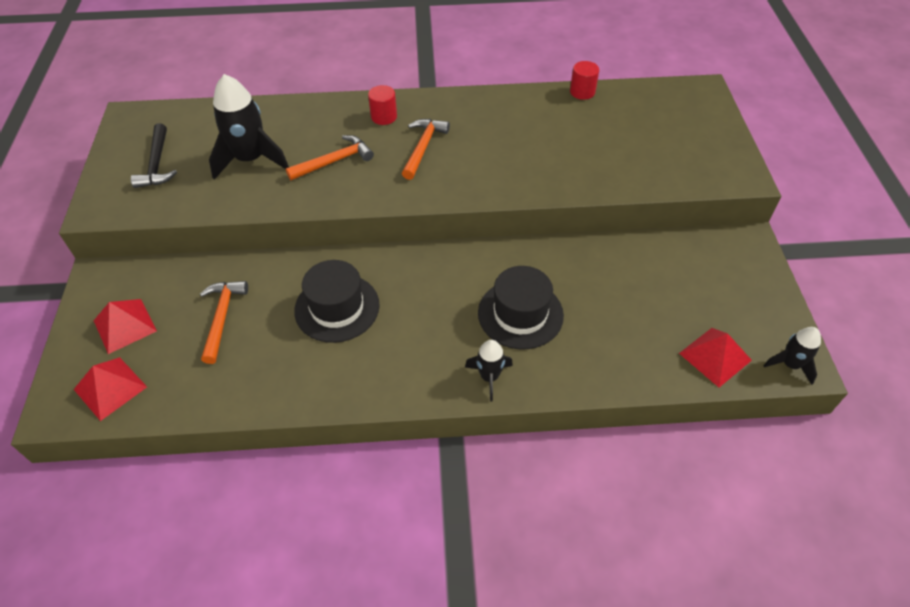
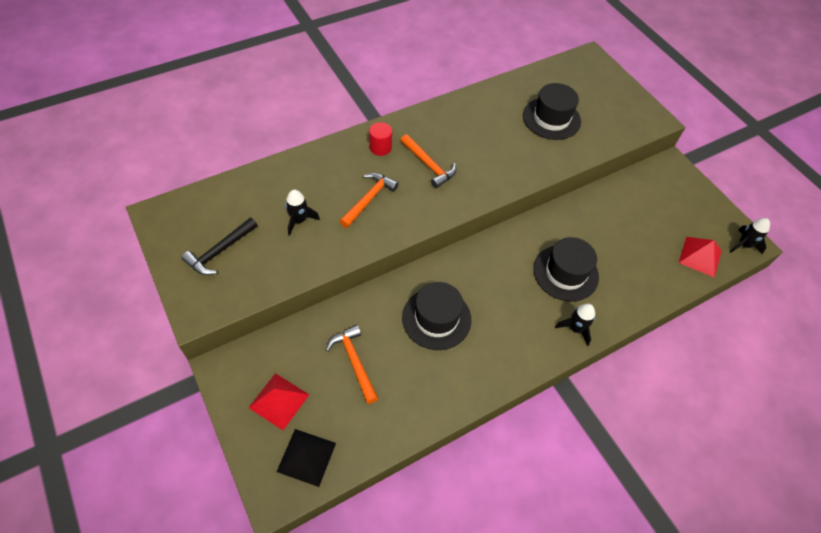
camera: 30 degrees left, 5 degrees up
(110, 388) = (306, 457): red pyramid -> black pyramid
(157, 164) = (220, 251): black hammer -> black hammer turned 75 degrees clockwise
(251, 159) = (299, 220): black rocket -> black rocket, size x0.55
(423, 147) = (429, 165): orange hammer -> orange hammer turned 150 degrees clockwise
(582, 92) = (512, 82): red cylinder -> none
(603, 140) = (551, 118): none -> black hat

